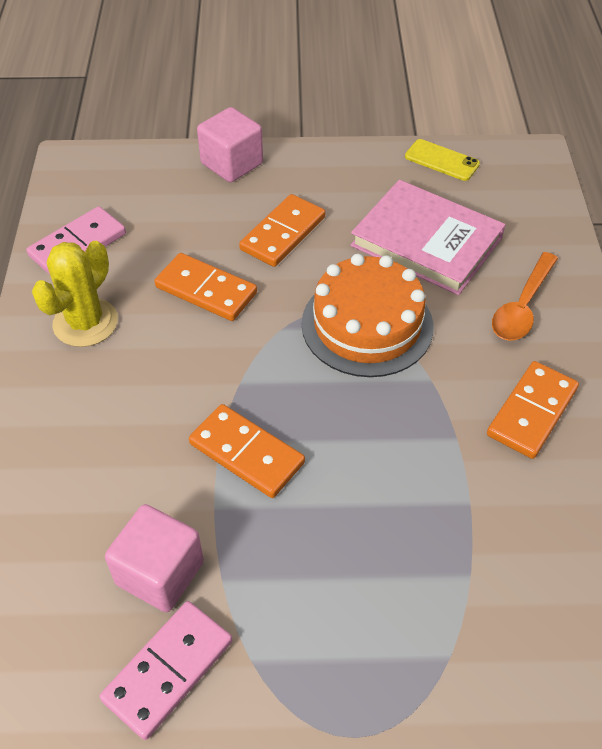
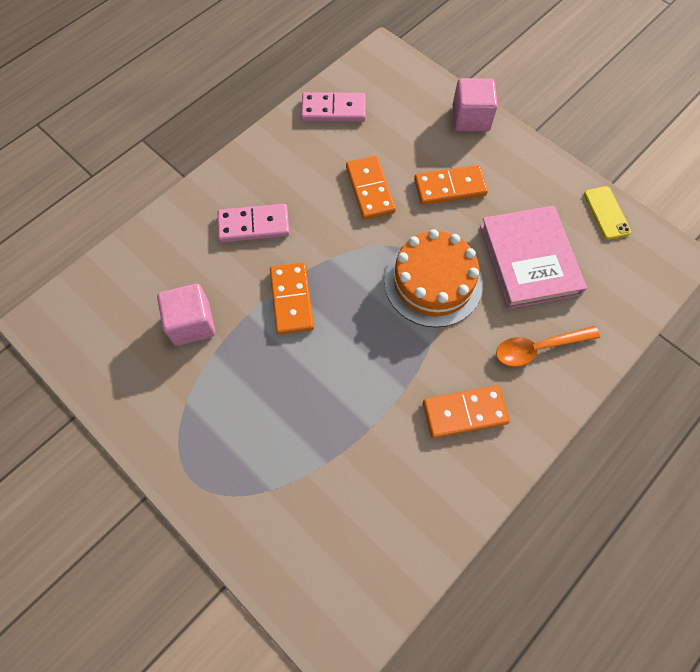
camera: 45 degrees right, 15 degrees up
(85, 323) = (291, 160): yellow cactus -> none
(168, 670) = (149, 372): pink domino -> pink domino (254, 225)

